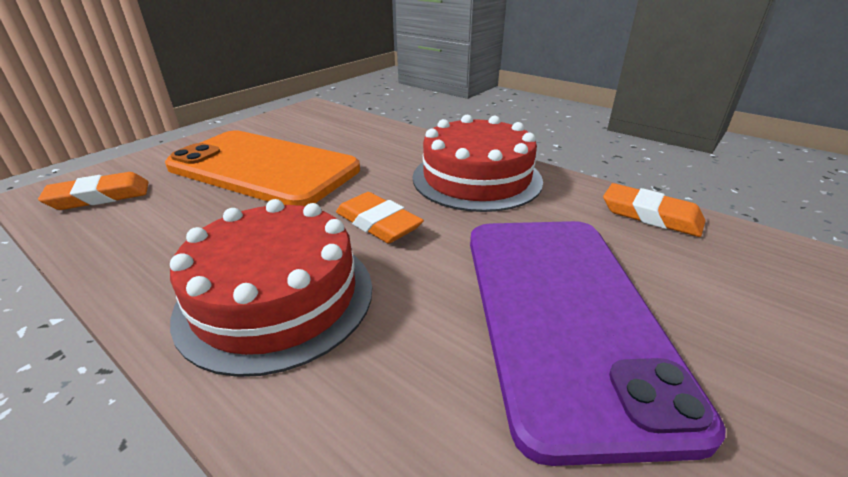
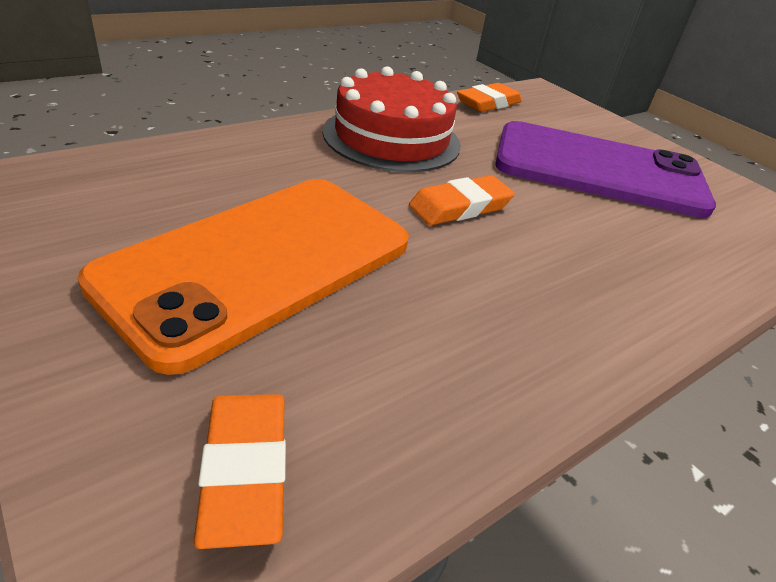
camera: 80 degrees left, 5 degrees up
(276, 297) = (575, 283): red cake -> none

